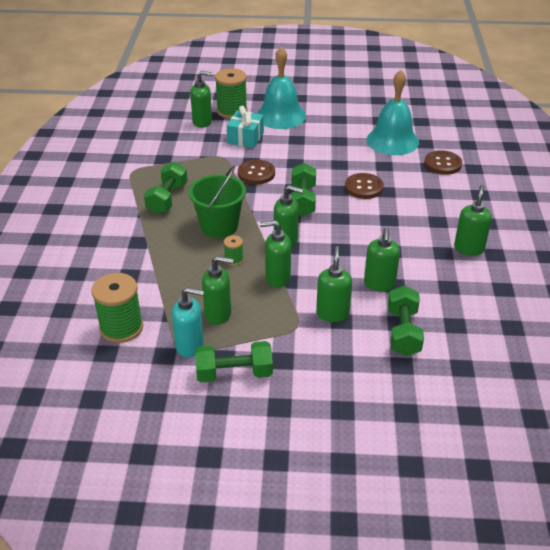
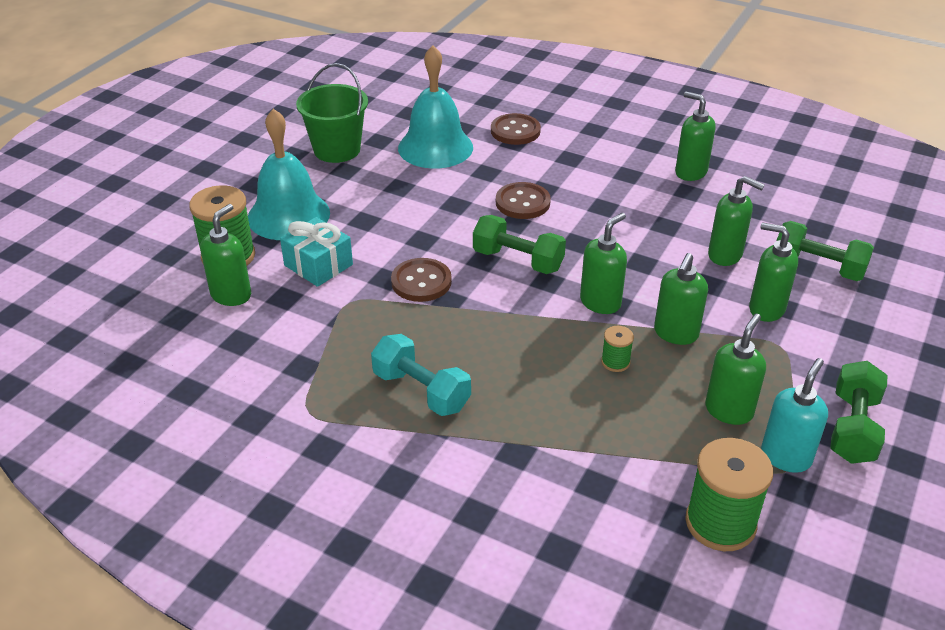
camera: 65 degrees left, 0 degrees up
(167, 199) = (421, 391): green dumbbell -> turquoise dumbbell
(219, 226) = (528, 355): green bucket -> green bucket (337, 150)

